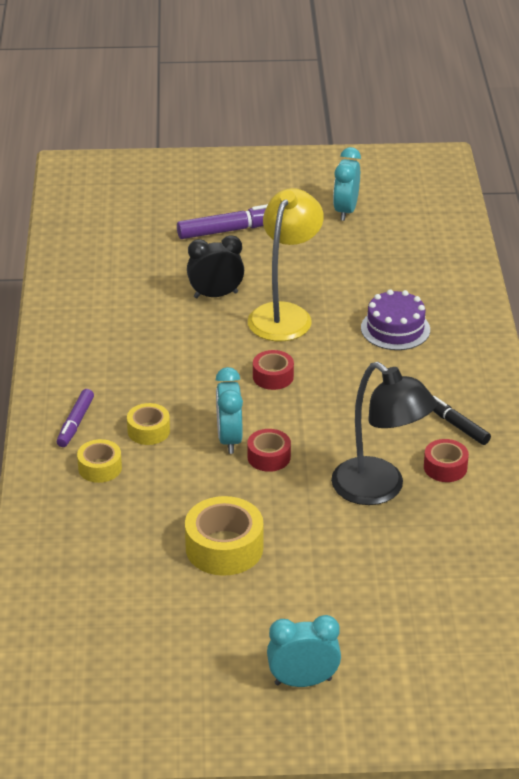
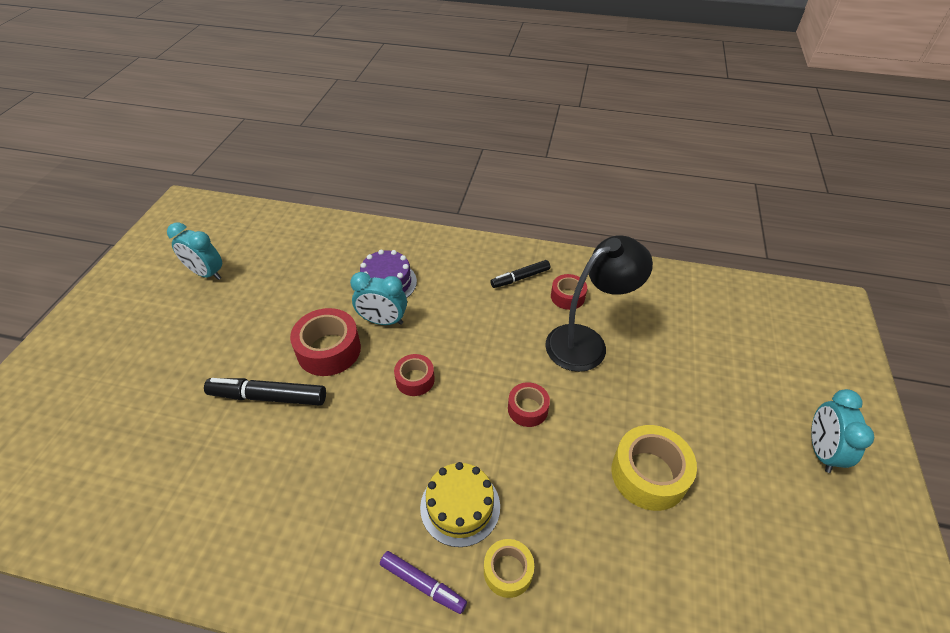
camera: 75 degrees left, 10 degrees up
(148, 431) = (460, 506): yellow tape -> yellow cake
(216, 295) = (268, 397): black clock -> black marker
(229, 439) = (494, 435): turquoise clock -> turquoise clock (383, 321)
(231, 230) = (172, 361): purple marker -> none
(284, 314) = (329, 350): yellow lamp -> red tape

